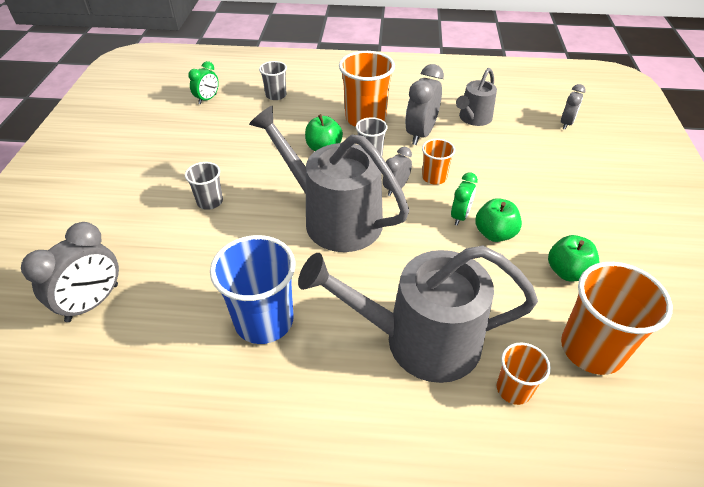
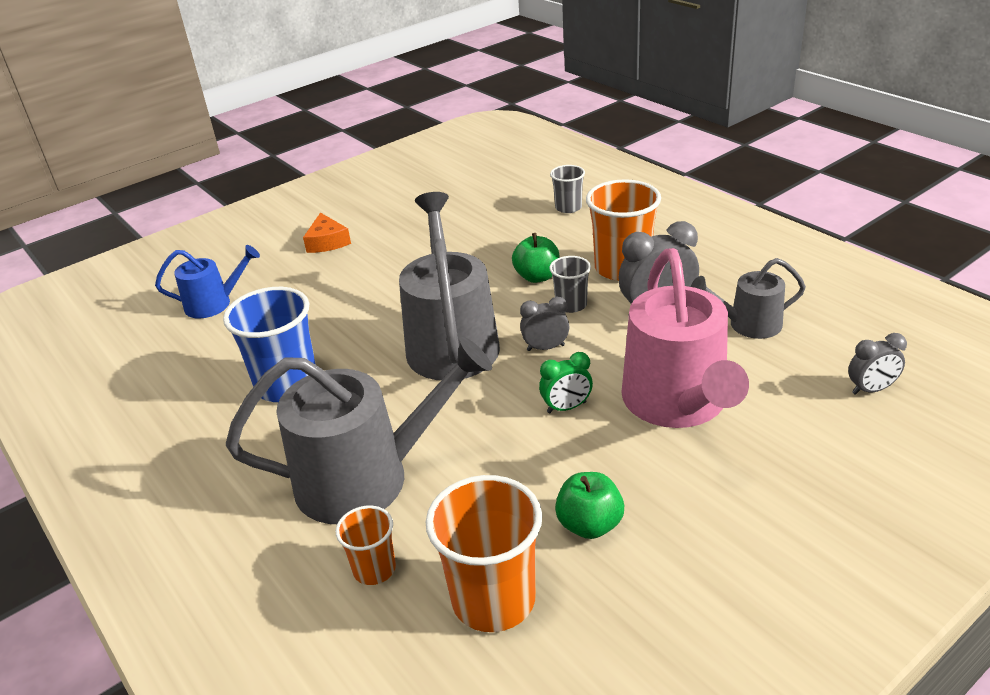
camera: 50 degrees right, 10 degrees down
(92, 303) = (214, 304): grey clock -> blue watering can
(124, 200) = (327, 242): none -> orange cheese
(207, 99) = (502, 186): green clock -> none
(210, 201) = (380, 274): grey cup -> none
(420, 340) = (366, 478): grey watering can -> grey watering can turned 120 degrees clockwise
(434, 177) = (601, 358): orange cup -> none
(494, 234) = (574, 443): green apple -> none
(505, 179) = (678, 403): none -> pink watering can

